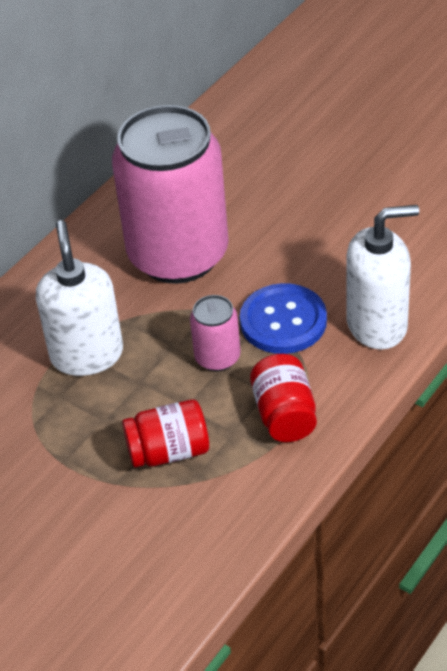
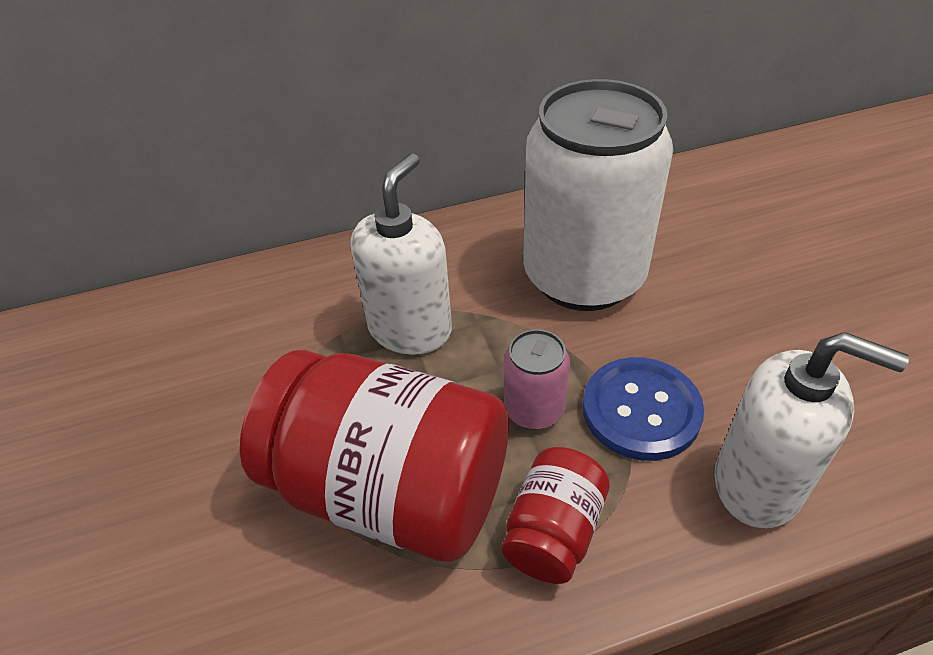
camera: 35 degrees right, 0 degrees up
(169, 451) = (391, 489): red jar -> red jar, size x2.05
(178, 254) = (584, 276): pink can -> white can

